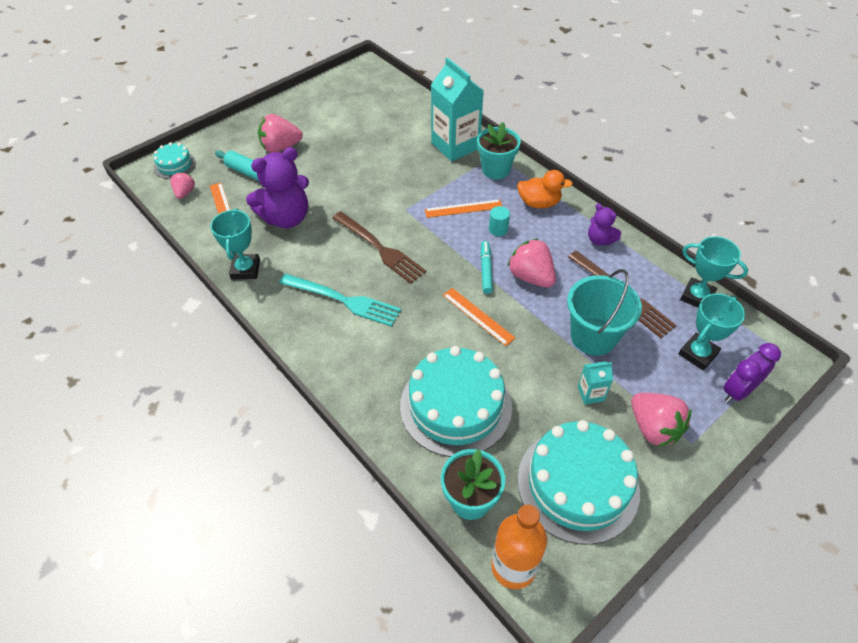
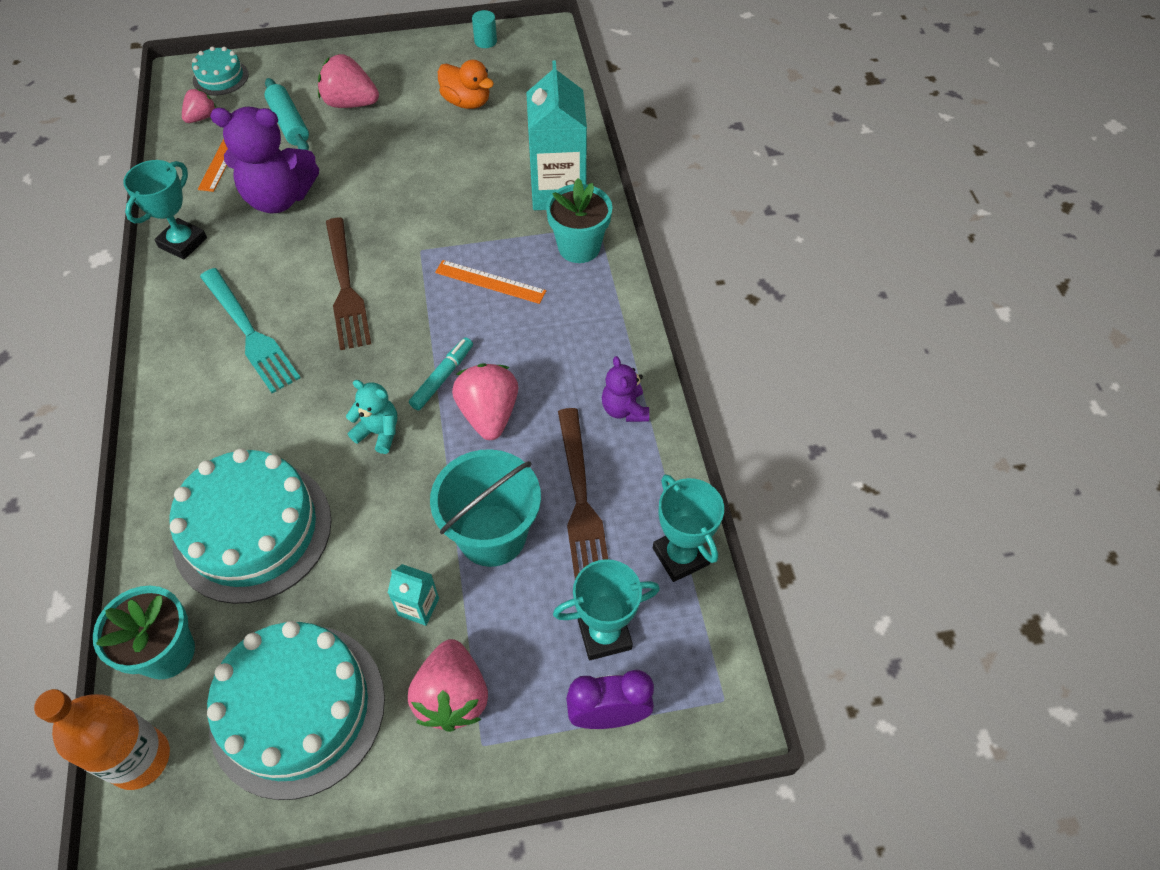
camera: 30 degrees right, 5 degrees up
(478, 316) = (379, 432): orange ruler -> turquoise teddy bear
(498, 229) = (507, 330): turquoise cylinder -> turquoise cylinder (485, 41)
(539, 203) = (592, 319): orange duck -> orange duck (467, 102)

